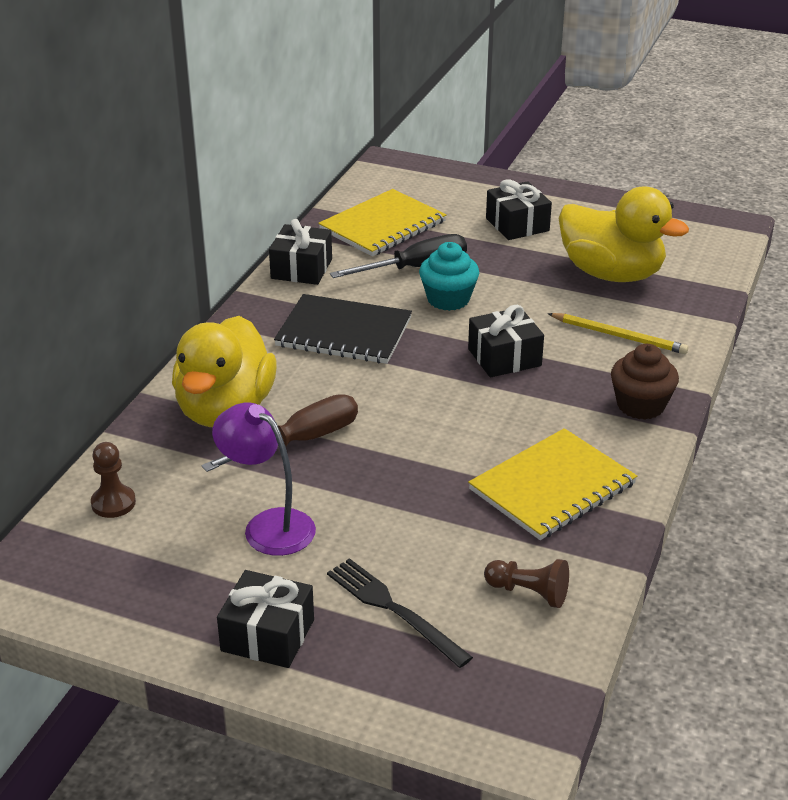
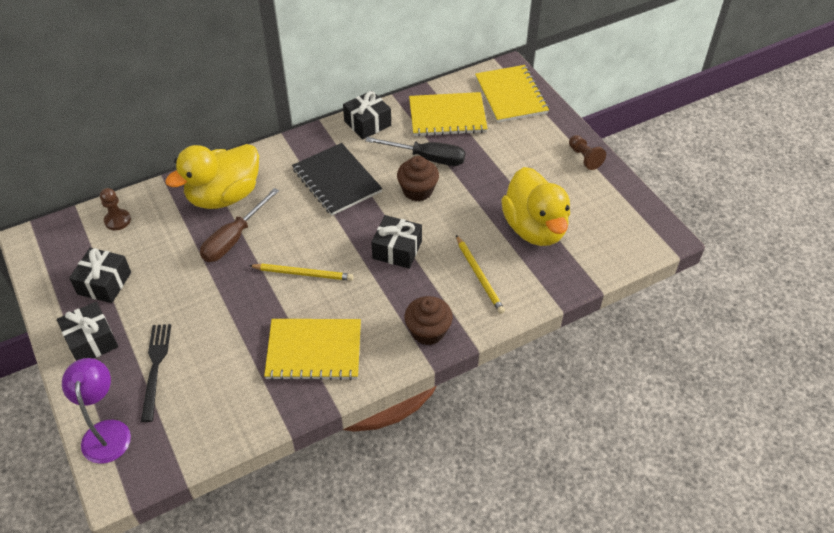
camera: 40 degrees right, 15 degrees up
(268, 525) = (162, 279): purple lamp -> purple lamp (106, 431)
(301, 441) = (234, 238): brown screwdriver -> brown screwdriver turned 120 degrees clockwise
(423, 182) = (510, 95): none -> yellow notebook
(434, 429) = (303, 273): none -> yellow pencil
(448, 299) = (417, 191): turquoise cupcake -> brown cupcake
(517, 224) = (525, 158): black gift -> black gift (104, 283)
(529, 593) = (223, 405): brown pawn -> brown pawn (584, 157)

